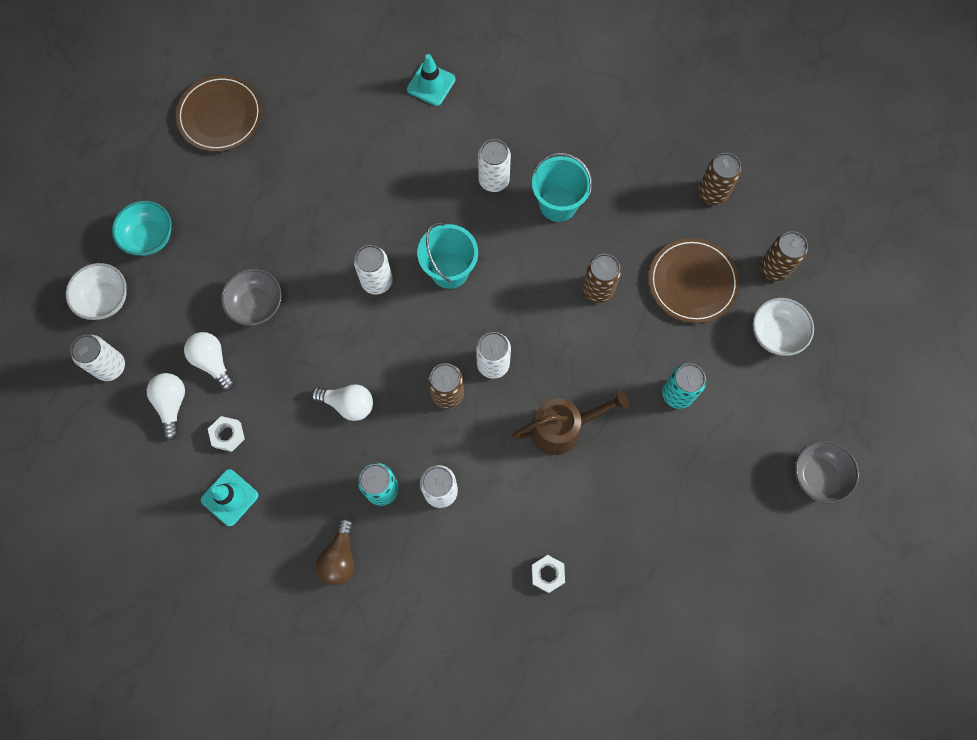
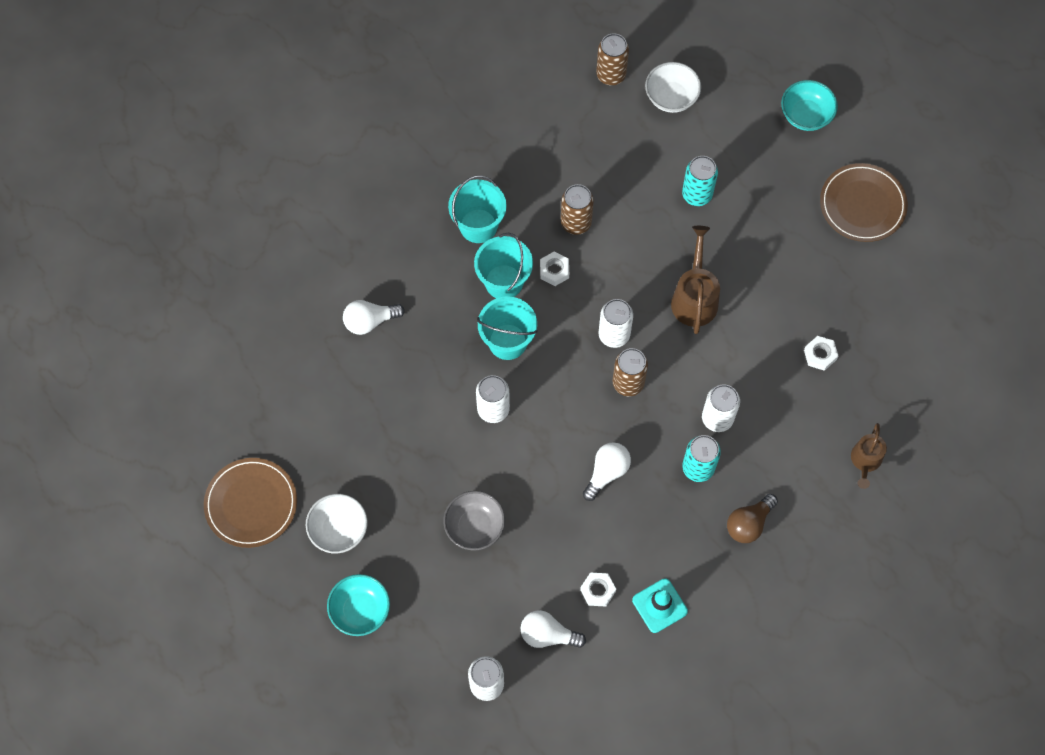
camera: 70 degrees left, 5 degrees down
(105, 299) = (412, 672): white bowl -> white bowl (339, 530)
(212, 362) = (518, 584): white light bulb -> white light bulb (370, 321)
(340, 557) = (749, 523): brown light bulb -> brown light bulb turned 105 degrees clockwise
(431, 84) = (303, 294): turquoise traffic cone -> none
(447, 657) = (865, 461): none -> brown watering can
(494, 180) = (430, 272): white can -> none
(509, 246) = (504, 282): none -> turquoise bucket
(539, 287) = (554, 271): none -> white nut
(692, 282) = (598, 143): brown plate -> brown plate (862, 204)
(712, 193) = (520, 95): brown can -> none
(818, 475) = (806, 115): grey bowl -> turquoise bowl

